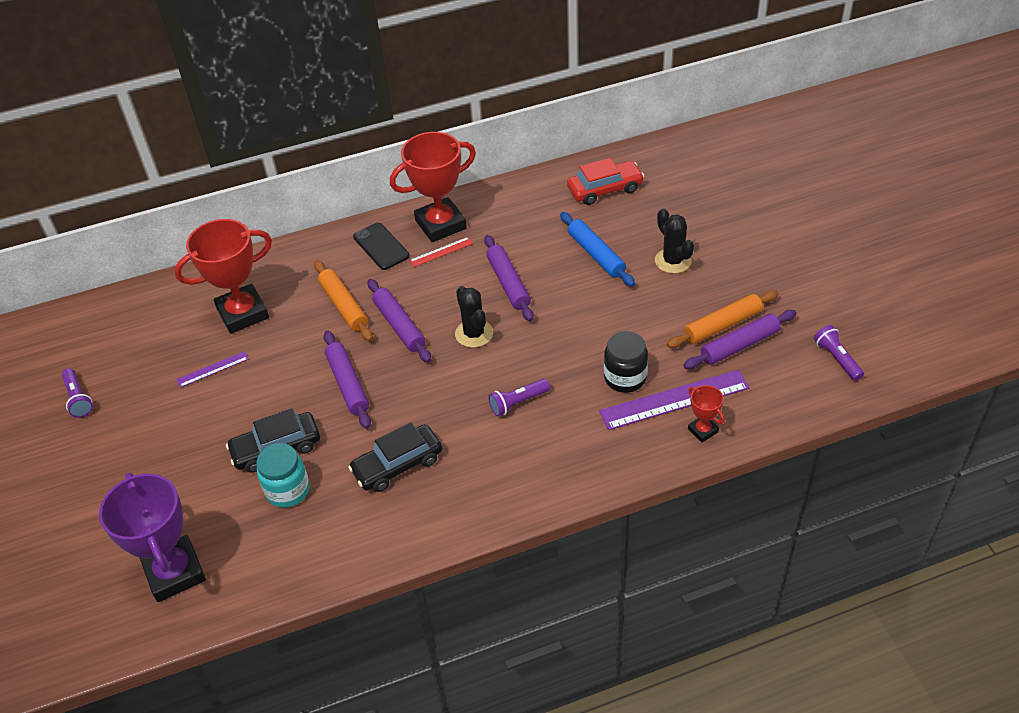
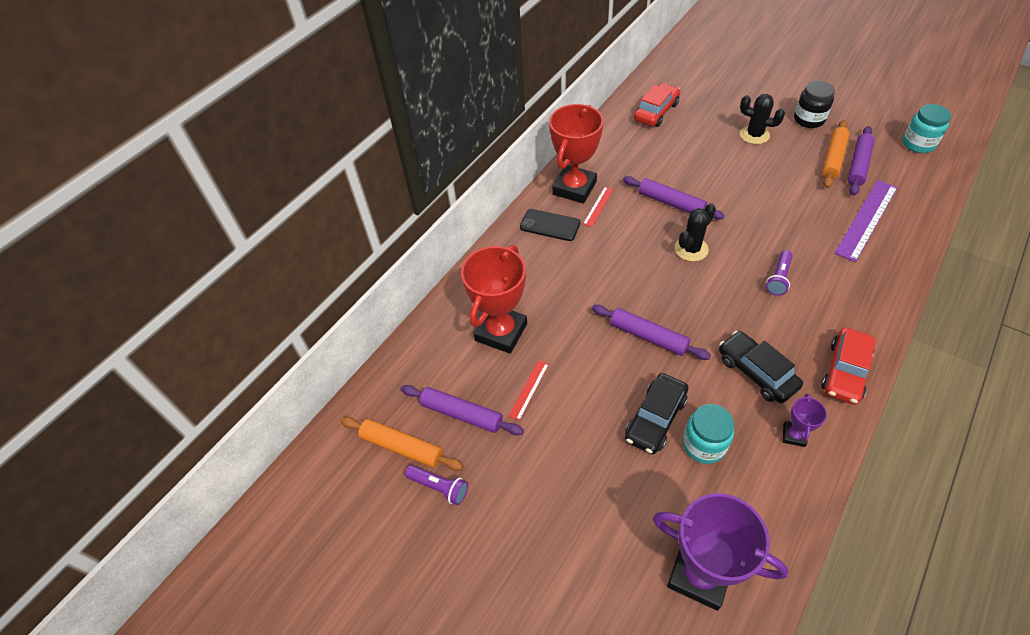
camera: 35 degrees left, 5 degrees up
(212, 369) = (529, 389): purple ruler -> red ruler
(343, 306) = (574, 282): orange rolling pin -> orange rolling pin (402, 447)
(364, 529) = (794, 435): none -> purple trophy
(397, 465) = (756, 372): black car -> black car turned 120 degrees clockwise
(399, 325) = (633, 273): purple rolling pin -> purple rolling pin (462, 414)
(471, 511) = (845, 371): none -> red car
(474, 333) = (691, 249): black cactus -> black cactus turned 75 degrees counterclockwise
(596, 255) = (703, 155): blue rolling pin -> none
(625, 378) = (821, 223): black jar -> black jar (808, 120)
(703, 430) = (906, 228): red trophy -> none
(837, 359) = (918, 144): purple flashlight -> turquoise jar

